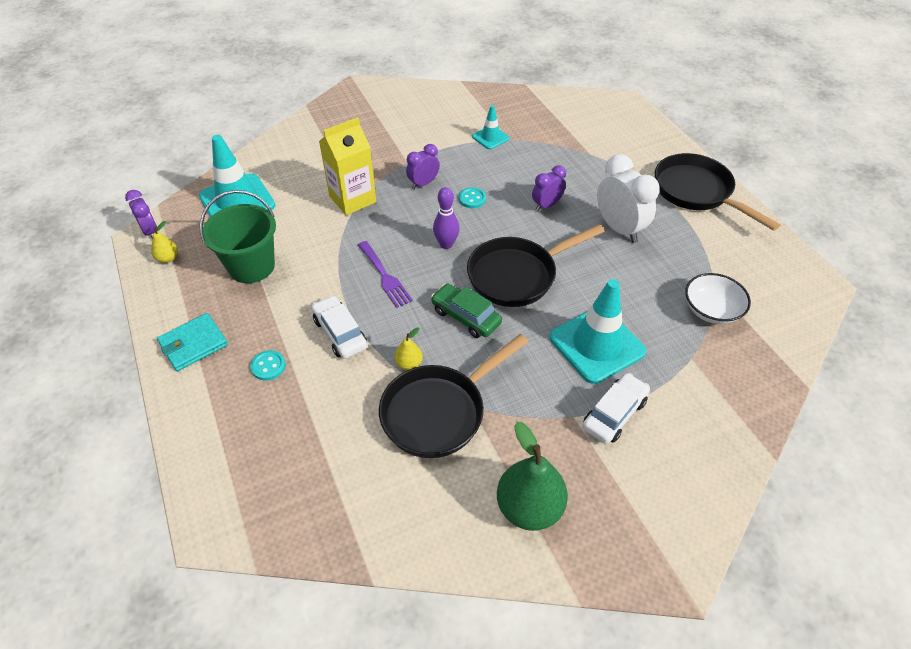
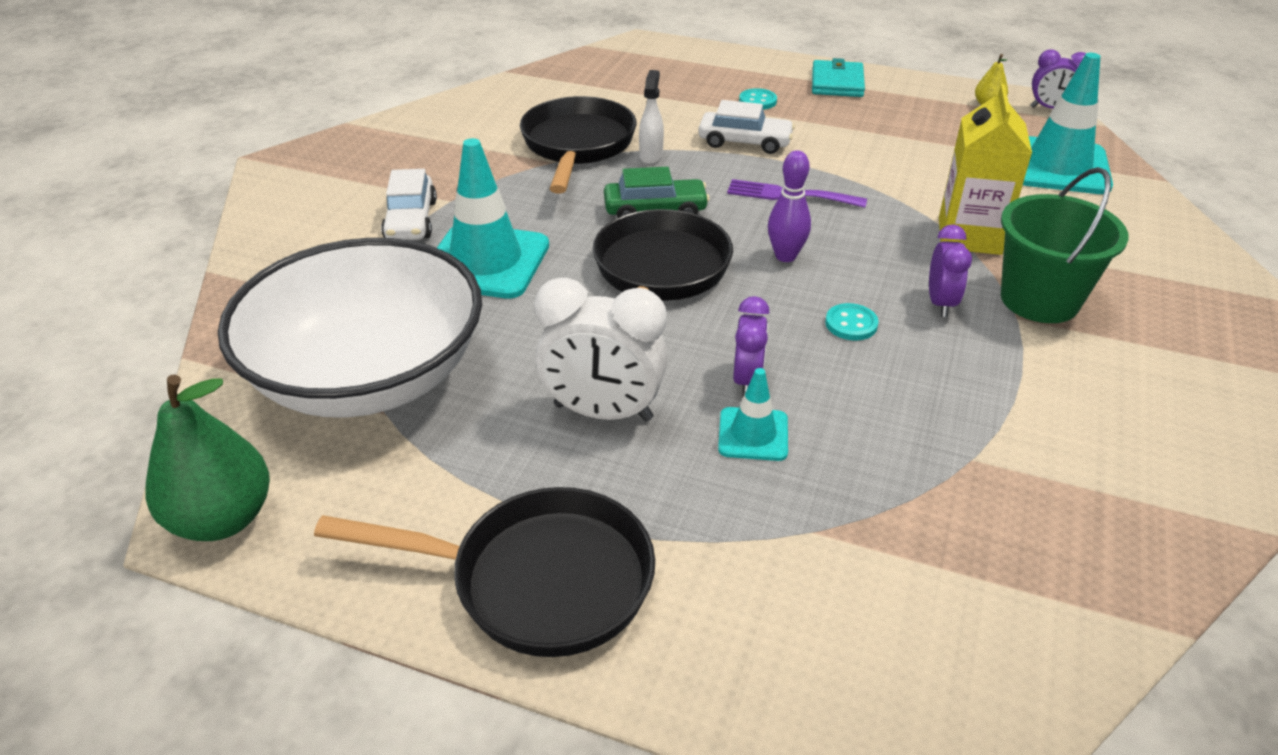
camera: 135 degrees right, 10 degrees down
(251, 266) = (915, 136): green bucket -> green bucket (1039, 300)
(409, 364) = (651, 156): yellow pear -> white spray bottle
(490, 137) = (1002, 439): turquoise traffic cone -> turquoise traffic cone (753, 434)
(529, 507) = (432, 139): green pear -> green pear (222, 519)
(711, 310) = (368, 376): white bowl -> white bowl, size x2.26

